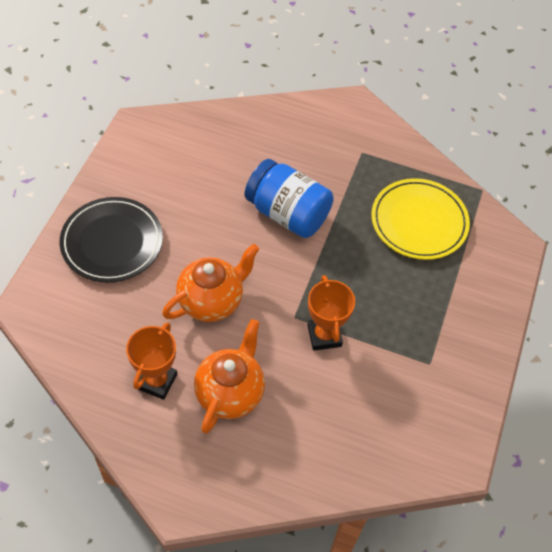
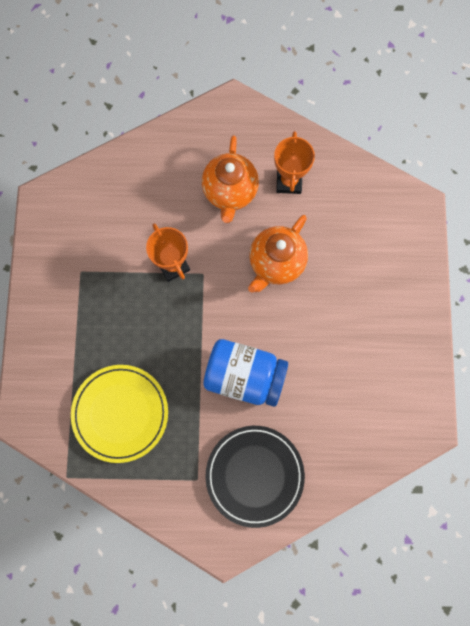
camera: 165 degrees right, 20 degrees up
(112, 242) = (384, 288): black plate -> black plate (254, 475)

